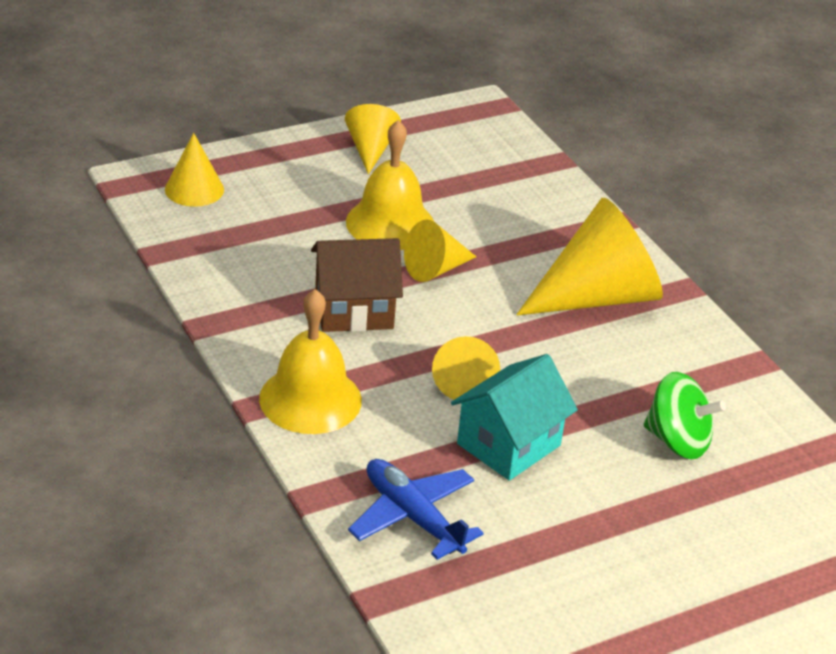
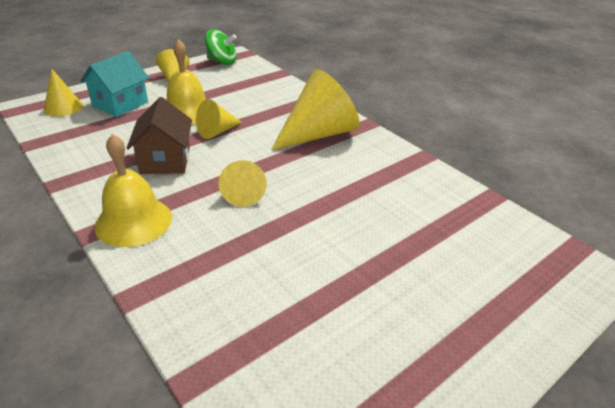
camera: 10 degrees left, 0 degrees up
(353, 310) = (165, 160): brown house -> brown house turned 75 degrees counterclockwise
(413, 517) = (215, 299): blue plane -> none
(508, 444) = (280, 230): turquoise house -> turquoise house (120, 104)
(677, 441) = (392, 210): green spinning top -> green spinning top (222, 62)

